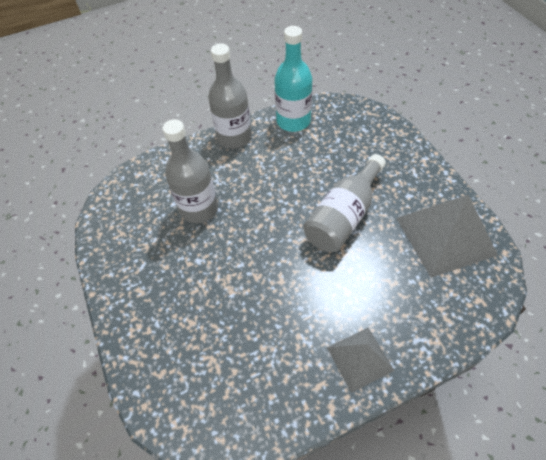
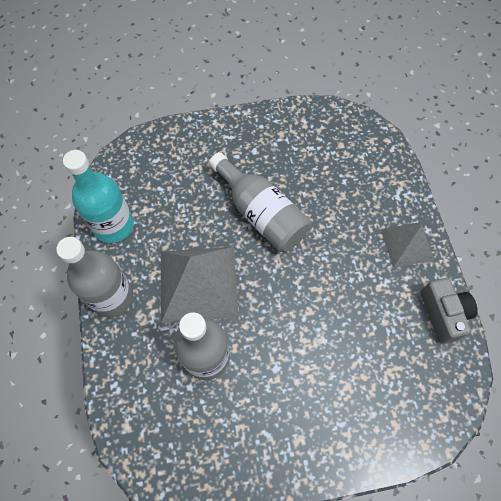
camera: 80 degrees left, 10 degrees up
(288, 410) = (443, 314): none -> grey camera
(445, 236) = (306, 140): grey pyramid -> grey pyramid (198, 283)

